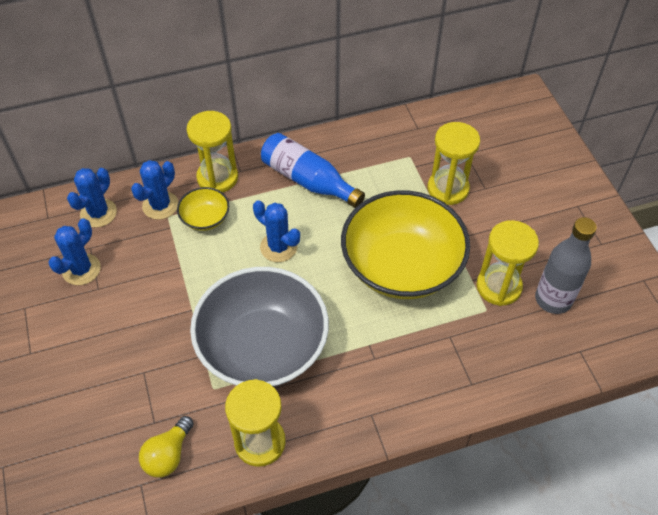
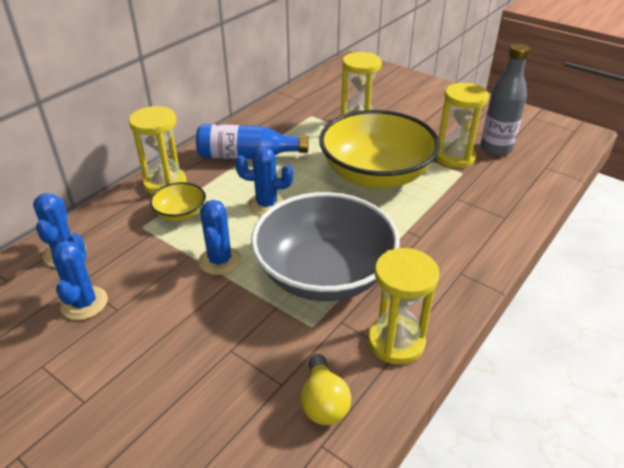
camera: 35 degrees left, 15 degrees down
(160, 205) = (127, 222): blue cactus -> blue cactus (220, 260)

